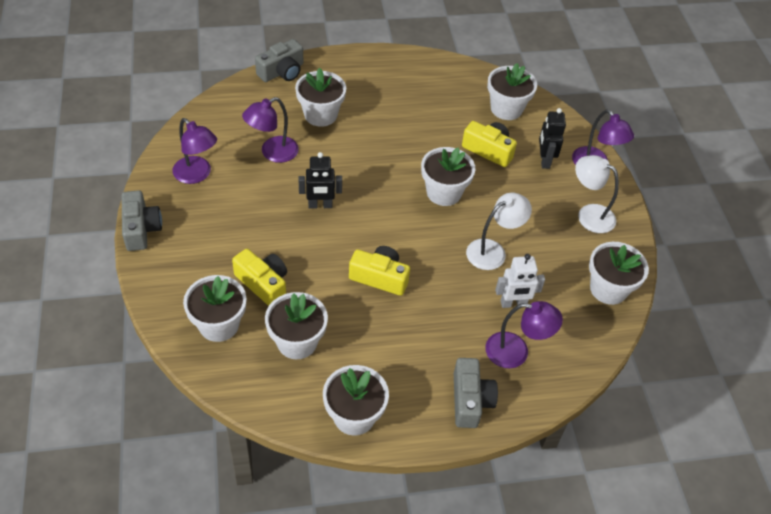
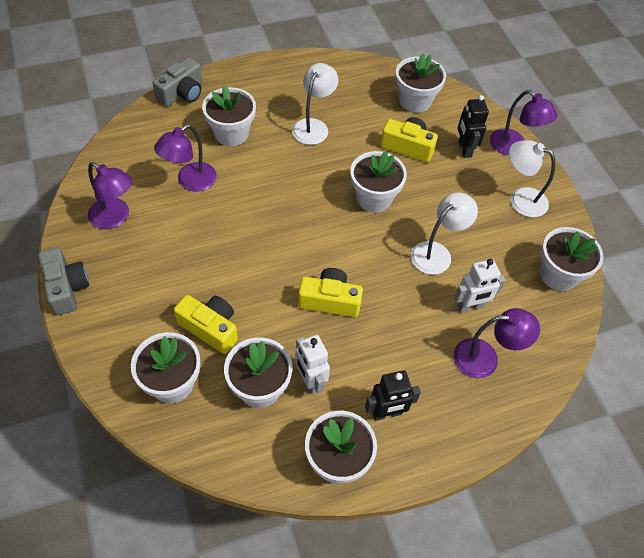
camera: 10 degrees left, 5 degrees up
(320, 205) = (251, 231): black robot -> black robot (386, 413)
(345, 344) = (310, 381): none -> white robot
(401, 119) = (313, 126): none -> white lamp
(470, 400) = (452, 420): grey camera -> none

